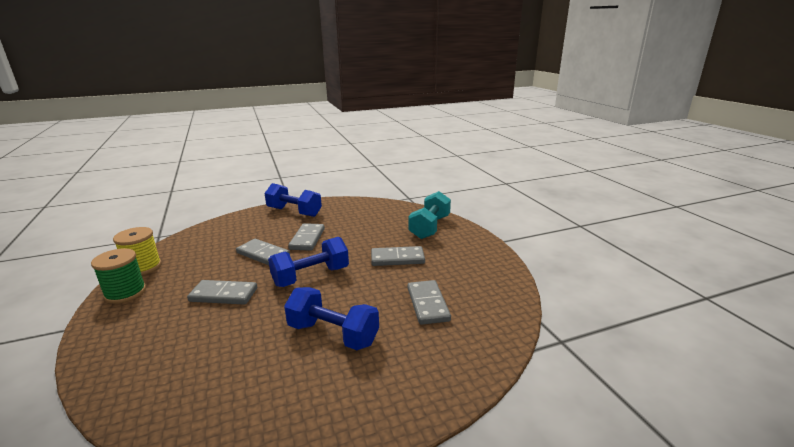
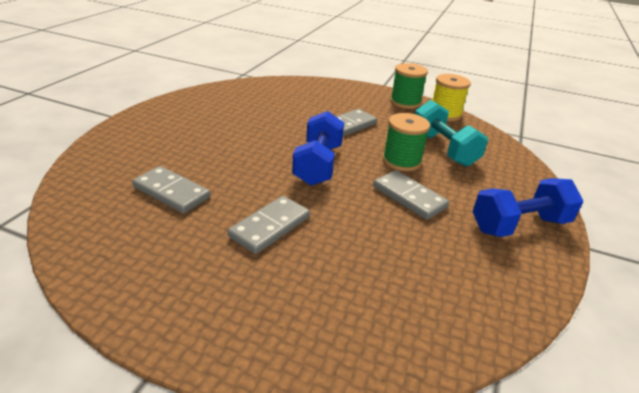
camera: 130 degrees right, 10 degrees up
(263, 254) = (401, 161): grey domino -> green spool
(333, 334) = (224, 140): blue dumbbell -> none
(430, 227) = (306, 319): turquoise dumbbell -> turquoise dumbbell (443, 149)

